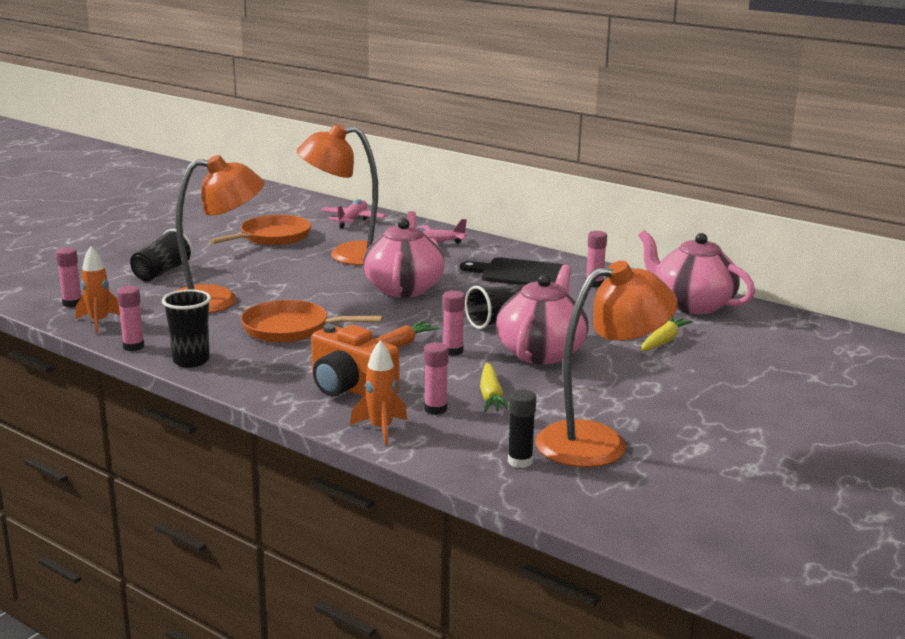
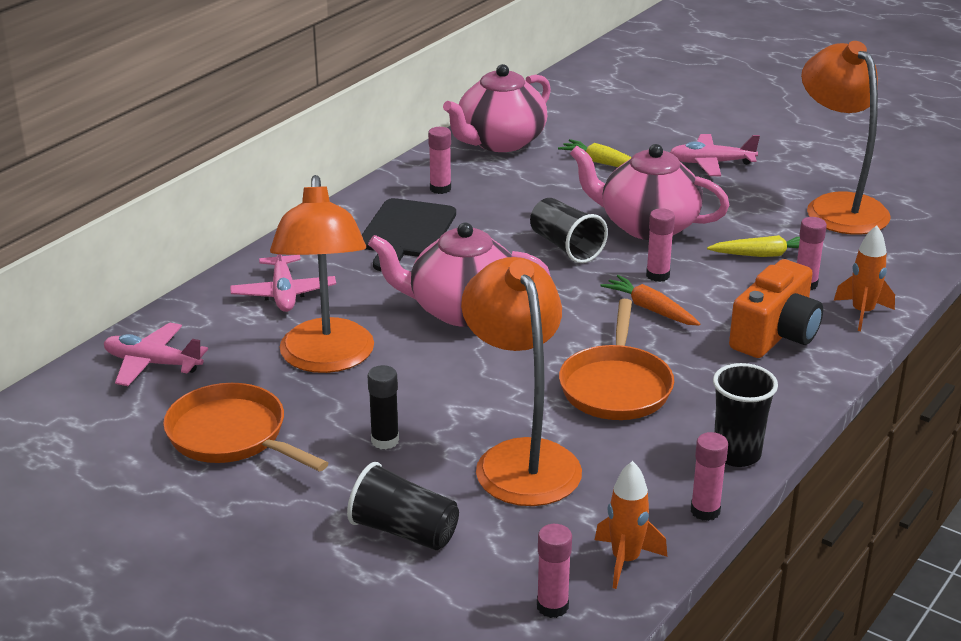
camera: 90 degrees left, 10 degrees up
(520, 461) = (891, 243): black glue stick -> black glue stick (385, 441)
(682, 388) = (711, 163): none -> pink plane

